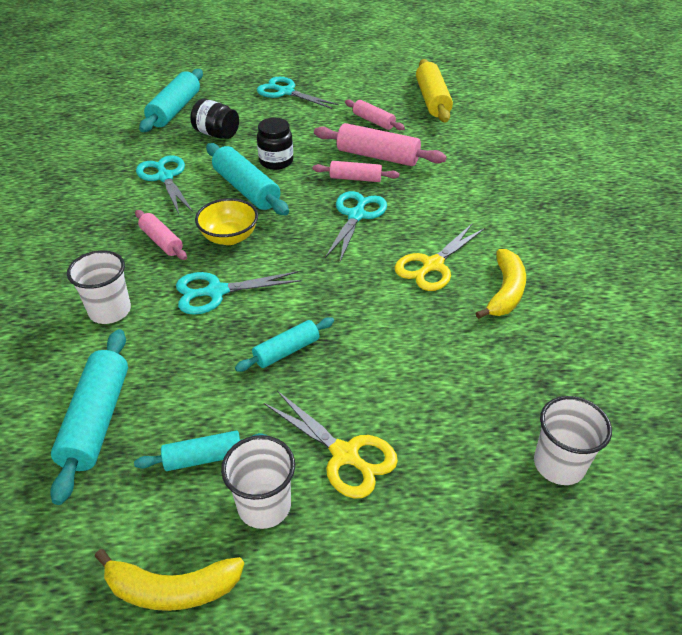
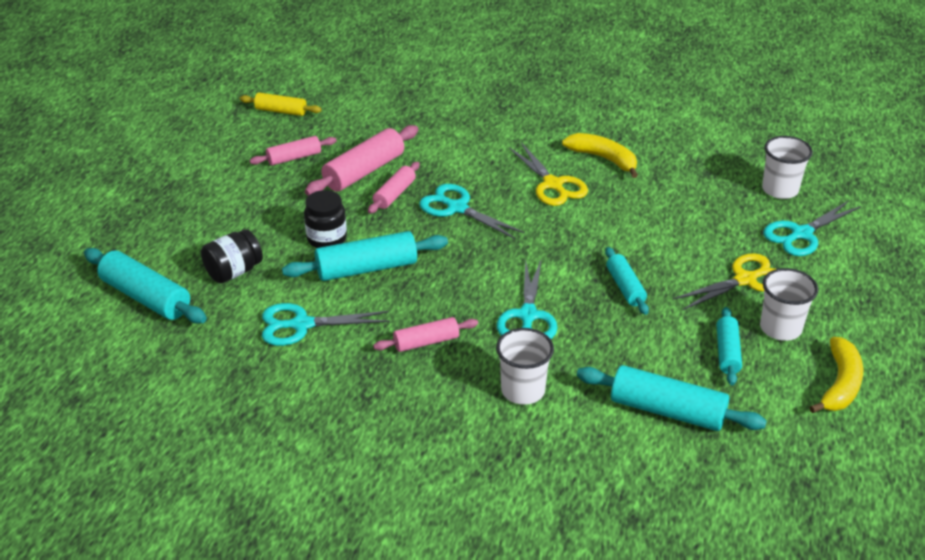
camera: 70 degrees left, 5 degrees down
(229, 237) = (446, 294): yellow bowl -> none
(286, 92) = (177, 203): turquoise scissors -> turquoise scissors (801, 234)
(432, 100) = (281, 111): yellow rolling pin -> yellow rolling pin, size x0.61

